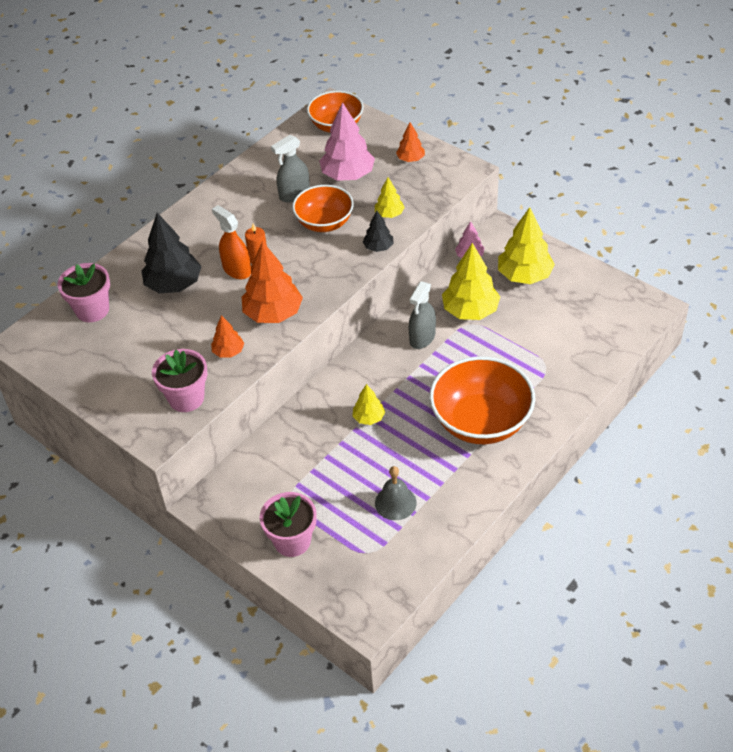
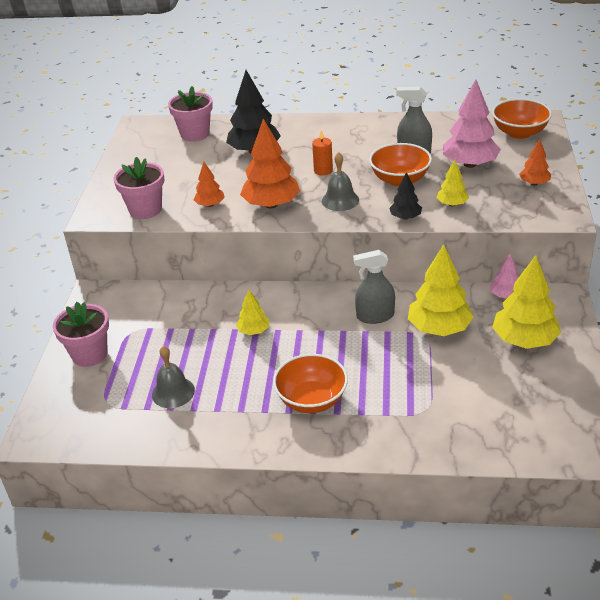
camera: 55 degrees right, 10 degrees down
(237, 270) = (300, 167): orange spray bottle -> none
(314, 270) = (340, 200): none -> grey bell
(481, 422) = (311, 400): orange bowl -> orange bowl, size x0.64

